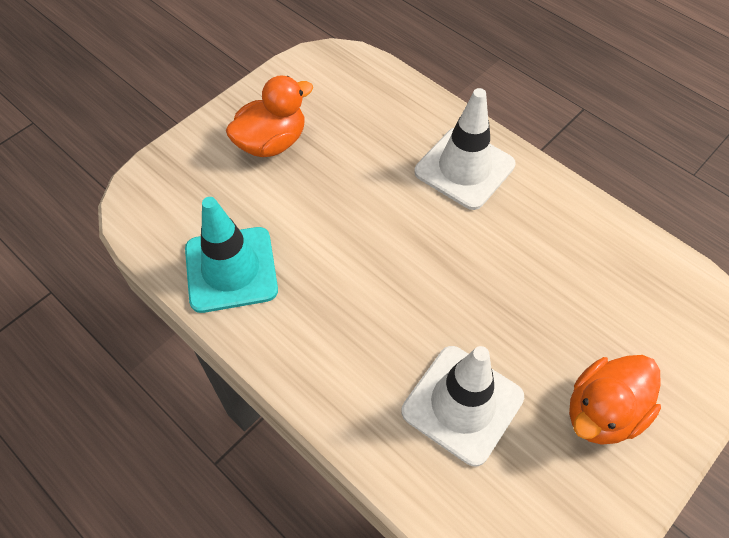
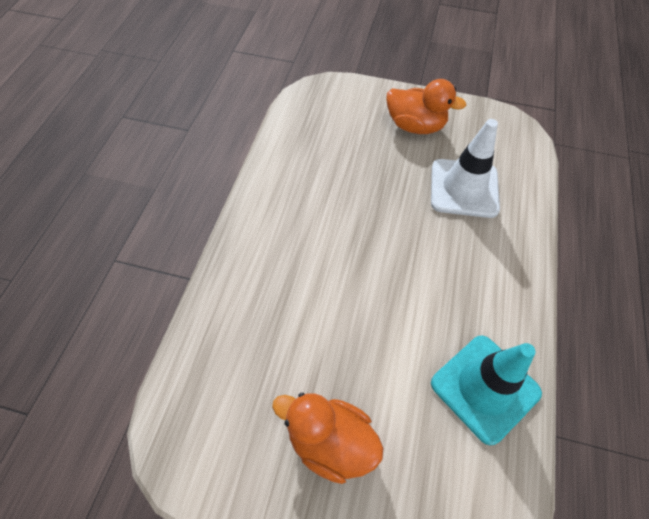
camera: 120 degrees left, 0 degrees up
(464, 168) = (270, 258): white traffic cone -> none

